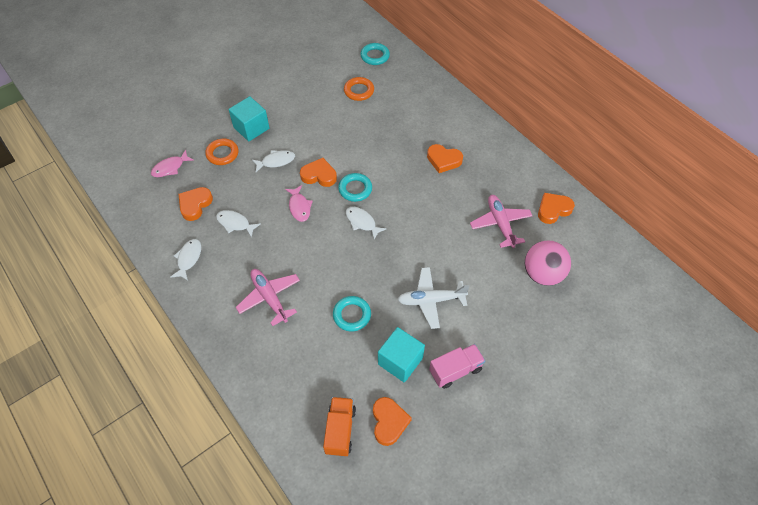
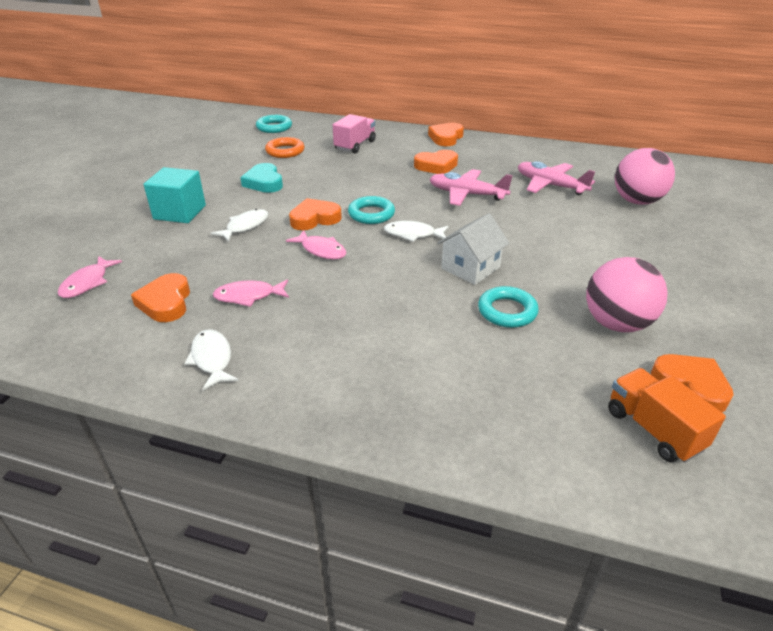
camera: 35 degrees left, 20 degrees down
(222, 154) = (160, 244): orange ring -> none
(235, 223) = (248, 296): white fish -> pink fish
(269, 298) = (383, 344): pink plane -> pink plane (466, 194)
(319, 121) = (264, 182): none -> turquoise heart
(366, 270) = (470, 268): none -> white house
(400, 361) = (616, 324): turquoise cube -> pink ball
(431, 300) = (570, 261): white plane -> none
(455, 370) = (679, 302): pink truck -> pink truck (355, 145)
(553, 210) = (579, 162): orange heart -> orange heart (446, 138)

